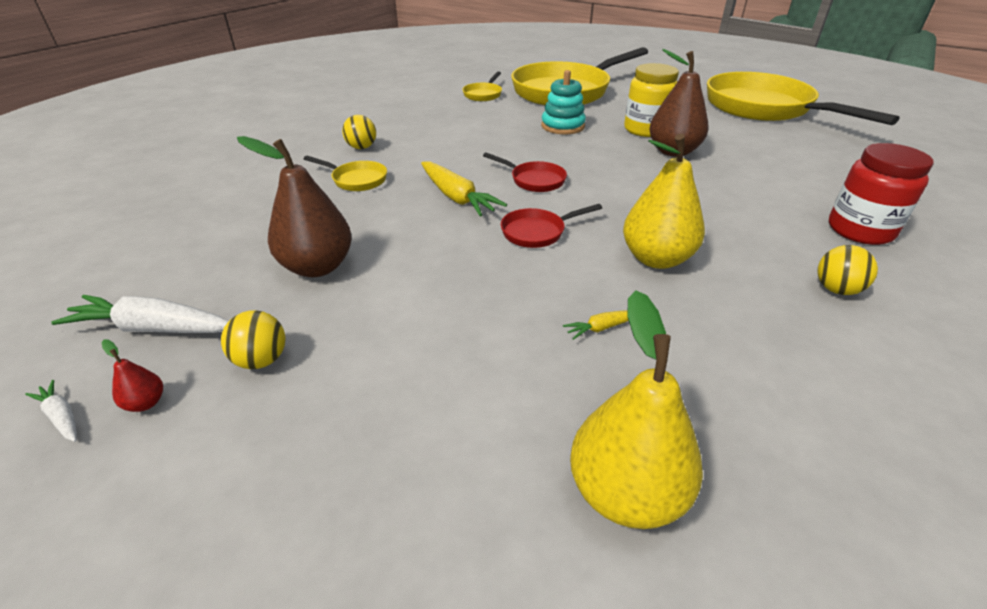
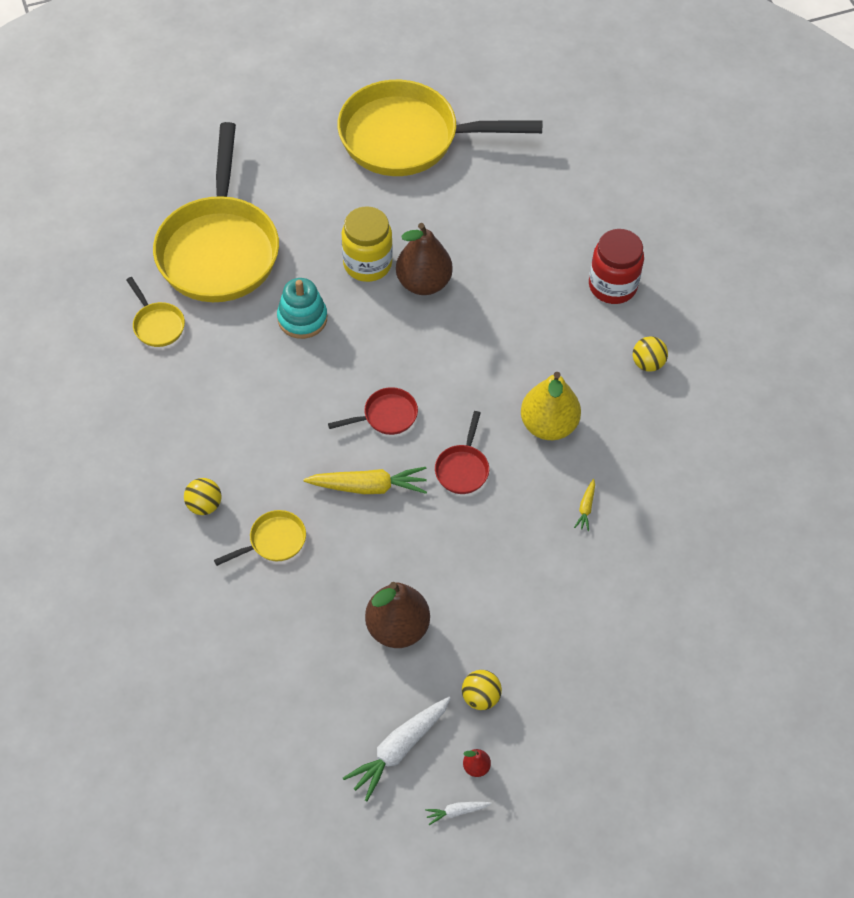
camera: 55 degrees left, 20 degrees up
(625, 492) = (689, 582): yellow pear -> none

